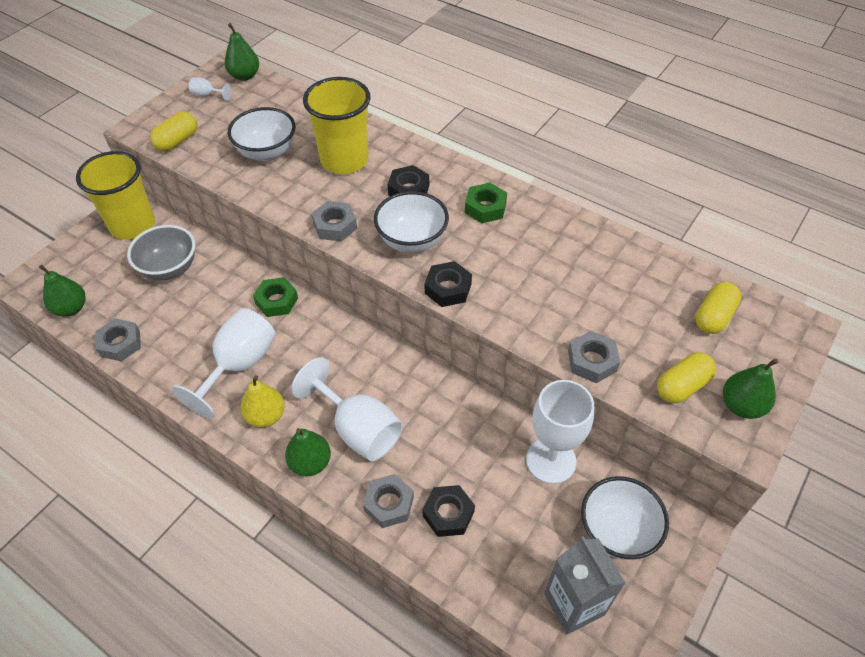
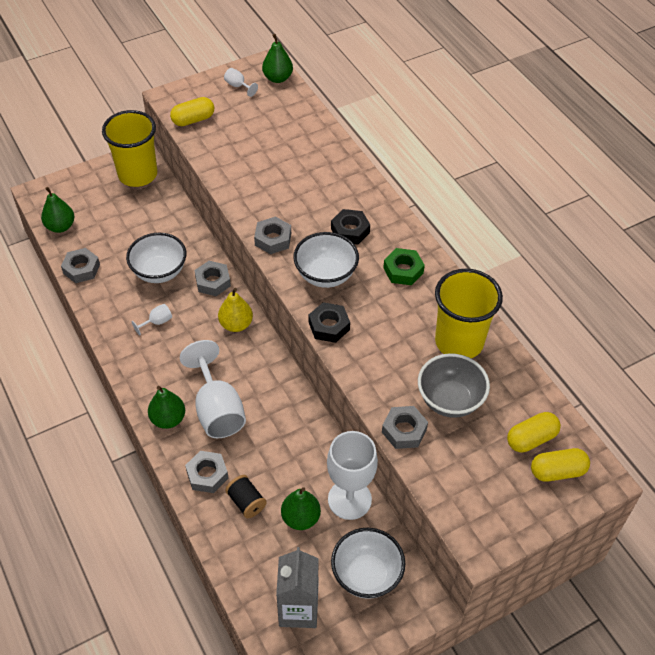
camera: 25 degrees right, 0 degrees up
(170, 268) = (147, 222): grey bowl -> grey bowl (450, 400)
(239, 365) = (157, 322): white goblet -> white goblet, size x0.42
(266, 416) = (155, 369): yellow pear -> yellow pear (236, 324)
(267, 152) = (256, 155): white bowl -> white bowl (159, 272)
(277, 301) = (213, 282): green nut -> grey nut
(344, 160) = (314, 185): yellow cup -> yellow cup (459, 342)
(448, 514) = (246, 502): black nut -> black spool
(682, 386) = (462, 481): yellow capsule -> yellow capsule (557, 471)
(741, 406) = (500, 517): green pear -> green pear (300, 518)

